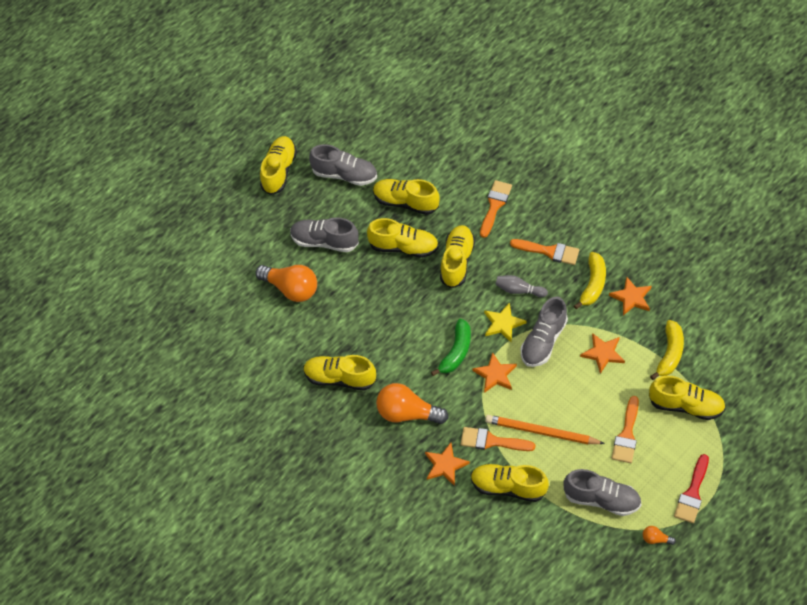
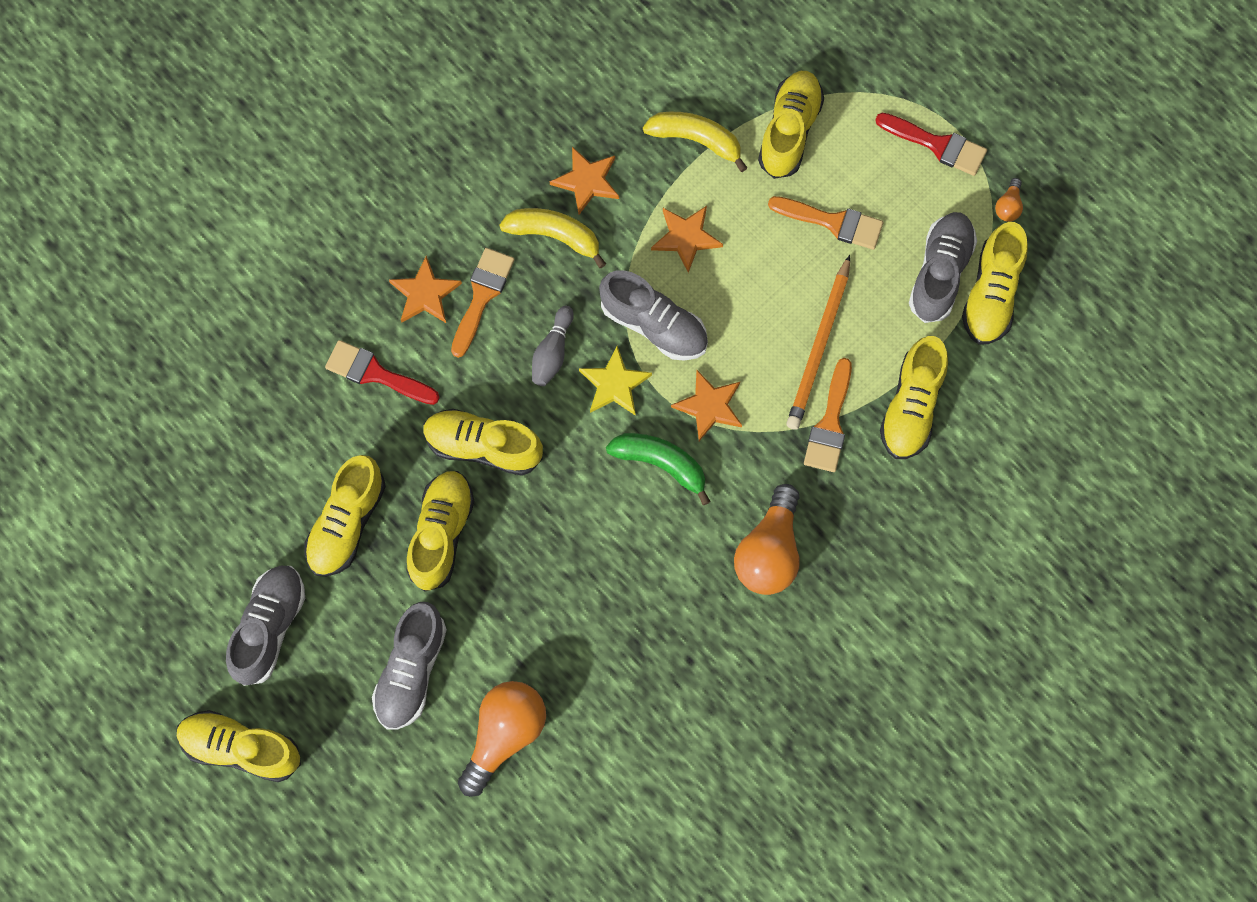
camera: 90 degrees left, 15 degrees up
(340, 378) = (693, 659): yellow shoe -> yellow shoe (991, 294)
(445, 465) = (867, 499): orange star -> orange star (425, 294)
(495, 205) = (376, 373): orange brush -> red brush

